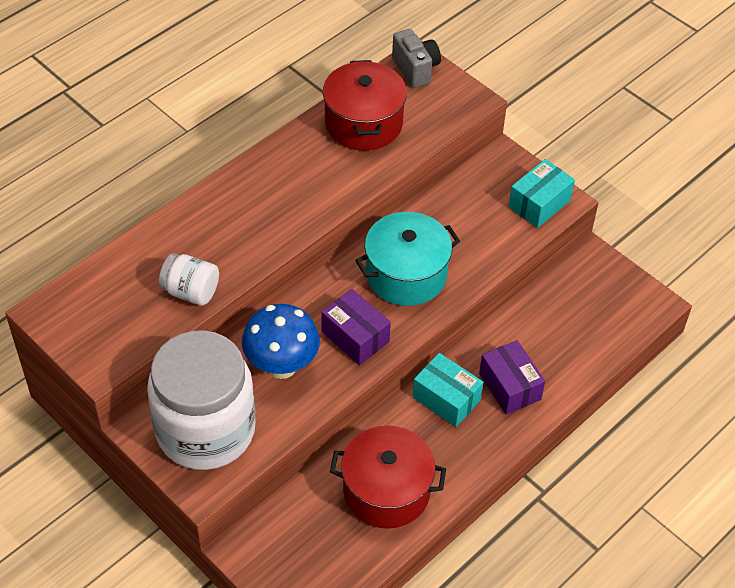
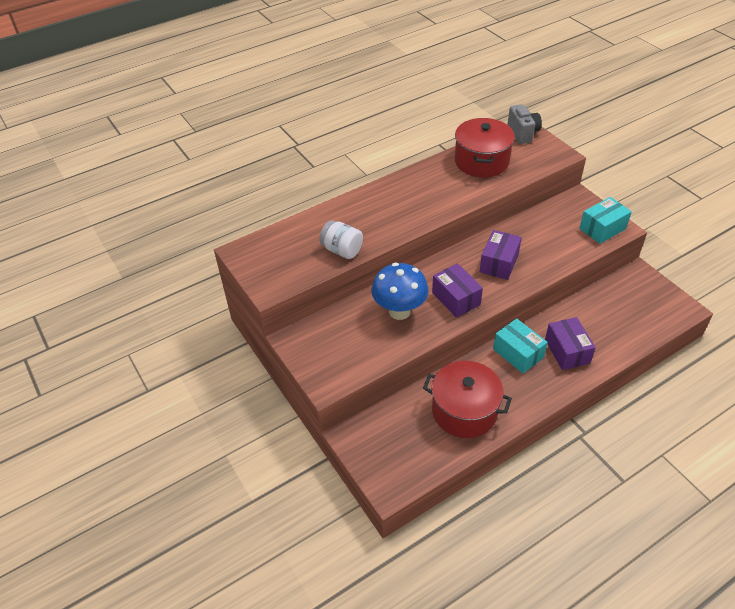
camera: 15 degrees right, 5 degrees down
(205, 430) = (337, 346): white jar -> none
(406, 275) = (499, 263): turquoise pot -> purple box

